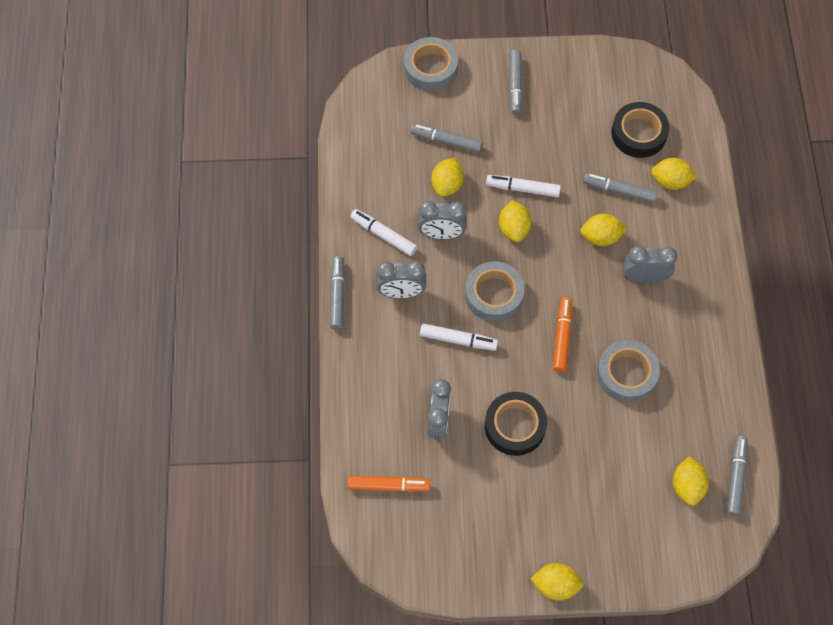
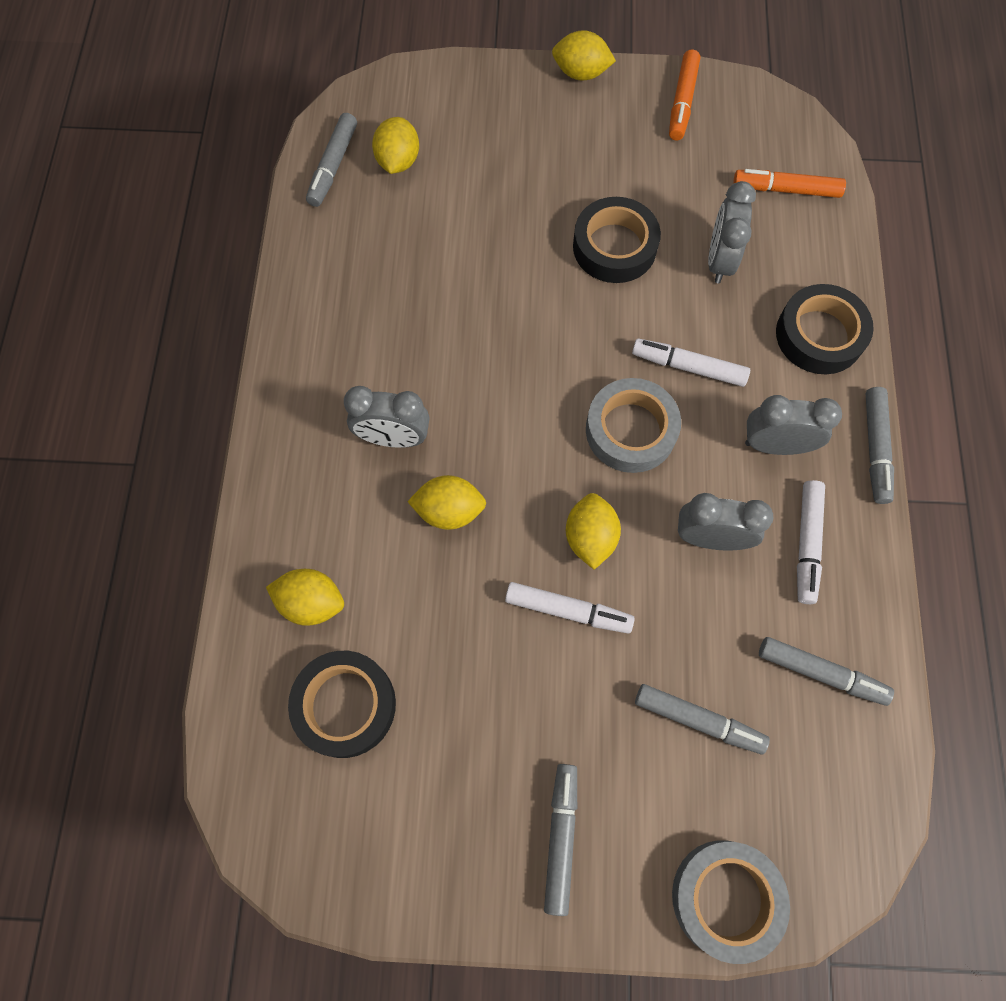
camera: 175 degrees left, 5 degrees up
(369, 370) = (819, 335): none -> black tape
(383, 235) = (807, 544): white marker -> white marker turned 60 degrees clockwise
(447, 185) = (699, 629): yellow lemon -> none
(562, 337) = (534, 359): orange marker -> orange marker (682, 102)
(619, 191) = (403, 593): grey marker -> grey marker (820, 673)
(626, 374) = (449, 301): grey tape -> none

